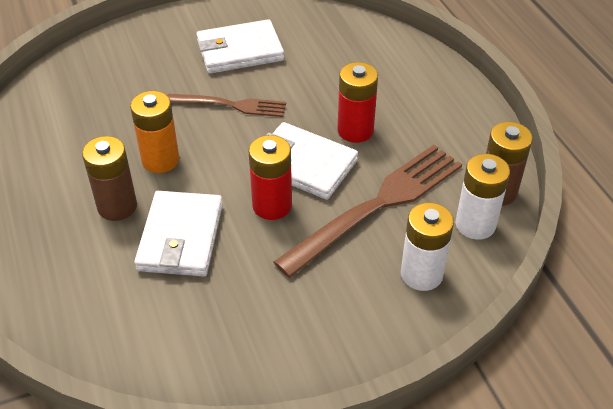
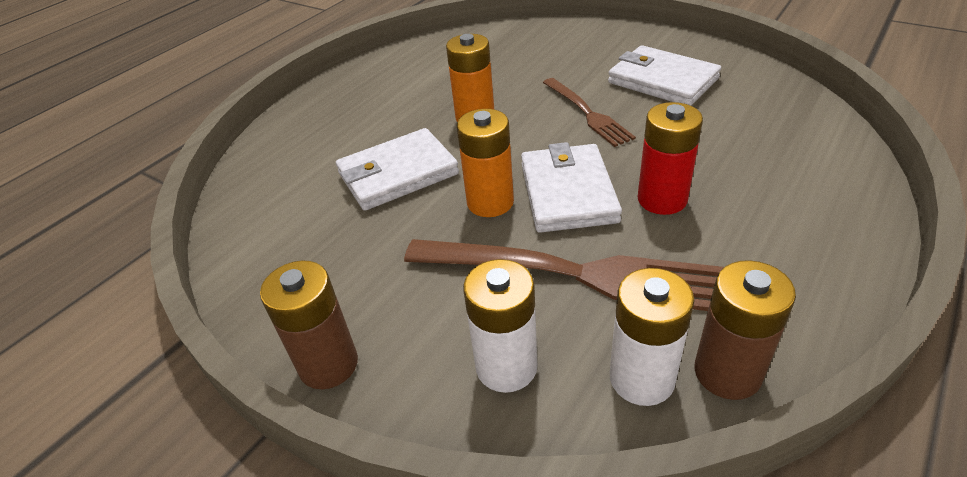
camera: 60 degrees right, 5 degrees down
(117, 206) = (401, 126): brown battery -> brown battery (328, 364)
(272, 205) = (490, 202): red battery -> orange battery

